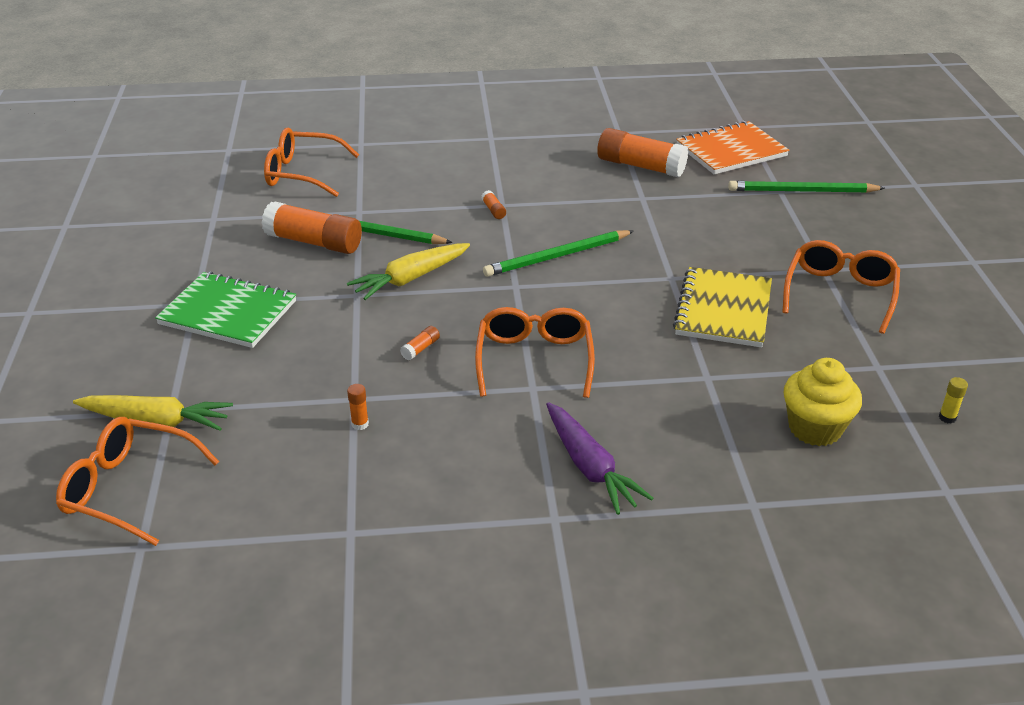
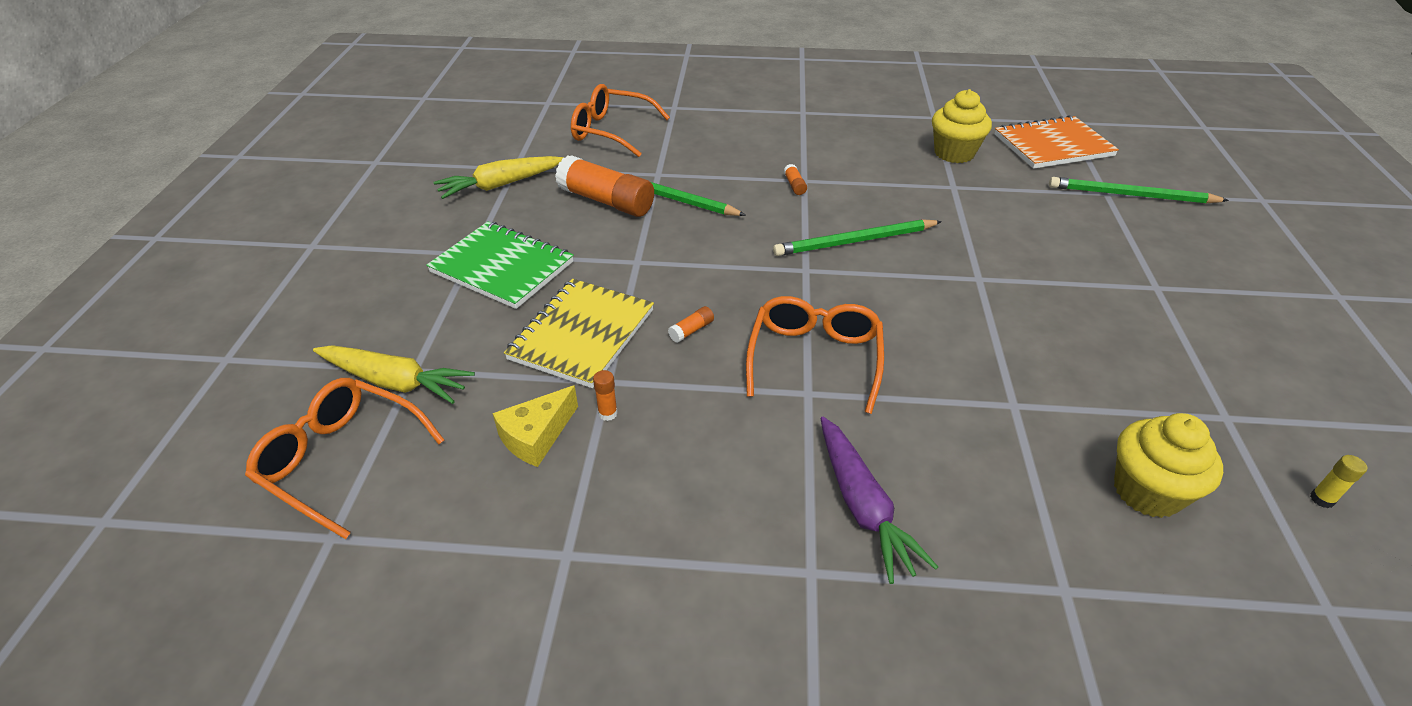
camera: 10 degrees right, 5 degrees up
(301, 449) = (536, 436): none -> yellow cheese
(410, 278) = (696, 250): yellow carrot -> yellow carrot (500, 185)
(640, 166) = (954, 153): orange glue stick -> yellow cupcake
(723, 310) = (1037, 323): yellow notebook -> yellow notebook (582, 334)
(839, 294) = (1176, 318): orange glasses -> none

